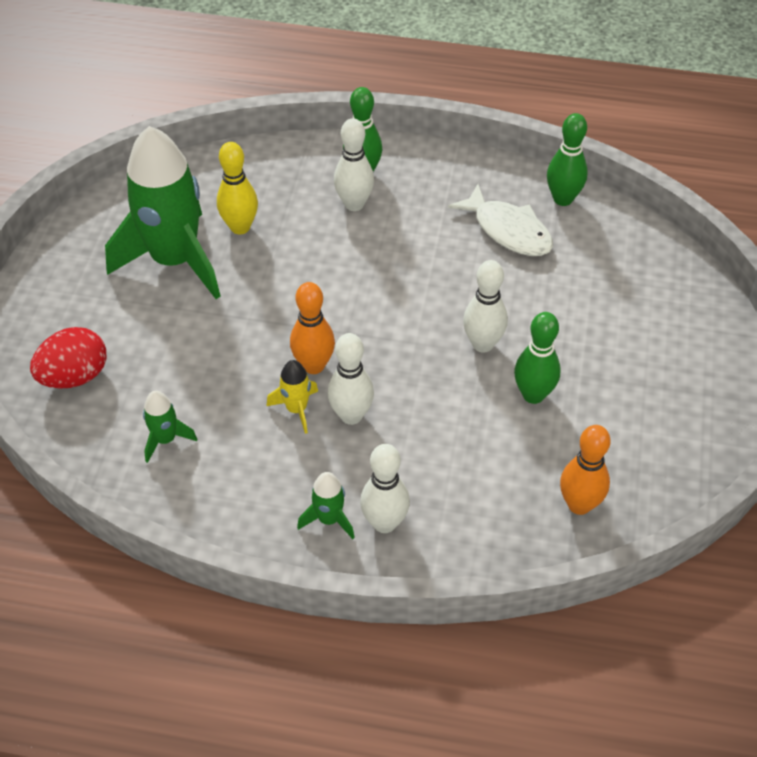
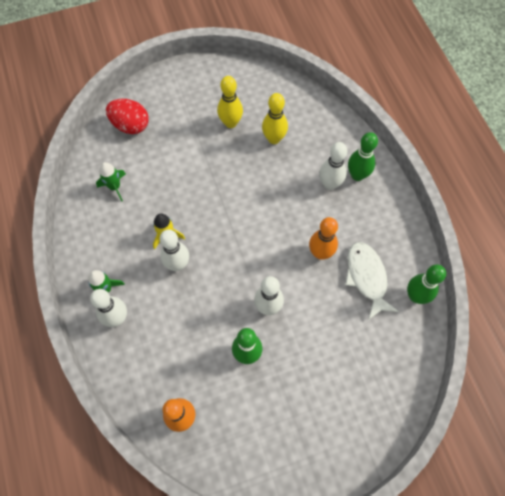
camera: 60 degrees right, 15 degrees up
(174, 260) = (230, 123): green rocket -> yellow bowling pin
(313, 365) = (200, 228): orange bowling pin -> orange bowling pin (320, 253)
(508, 230) = (366, 277): white fish -> white fish turned 150 degrees clockwise

